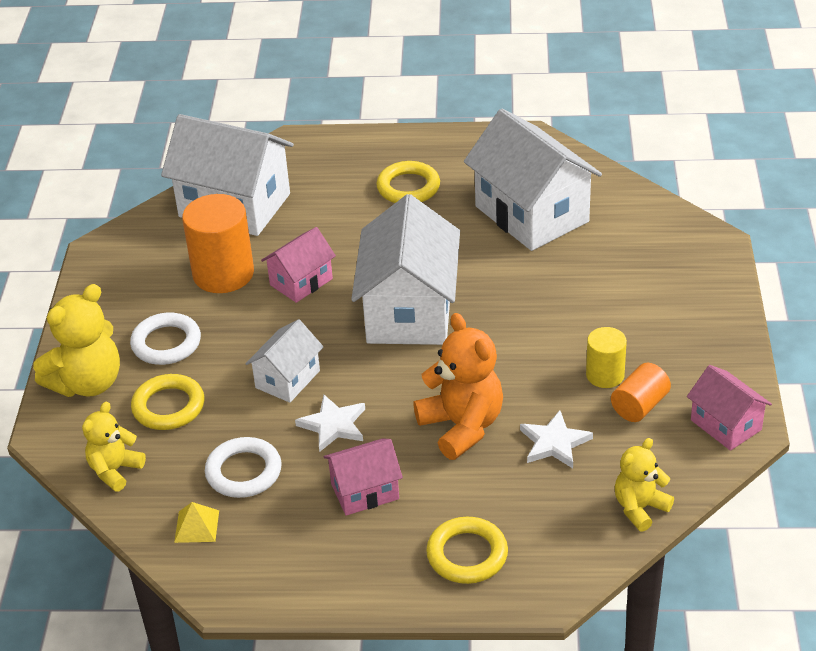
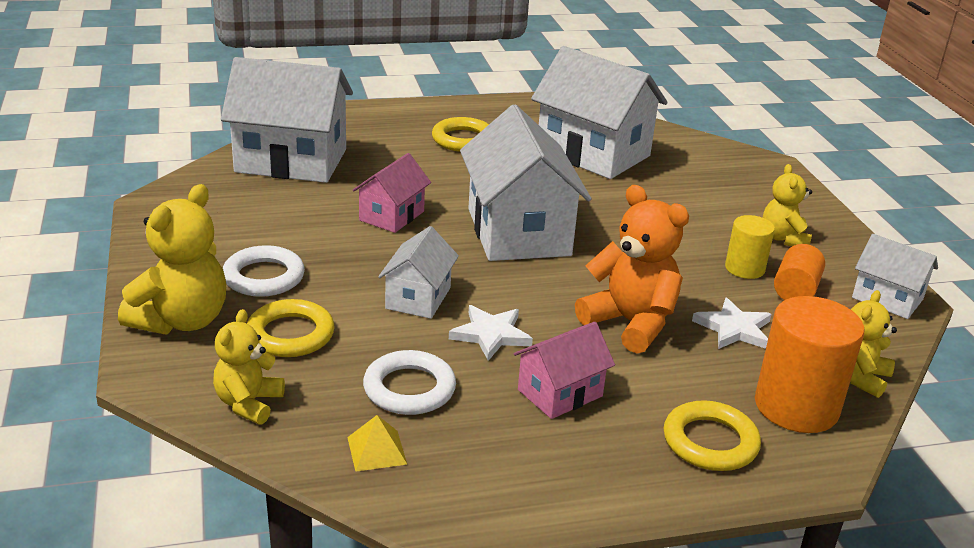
camera: 20 degrees left, 10 degrees down
(223, 274) = (303, 214): orange cylinder -> orange cylinder (796, 406)
(666, 342) = (783, 238): none -> yellow teddy bear
(726, 425) = (887, 298): pink house -> white house

